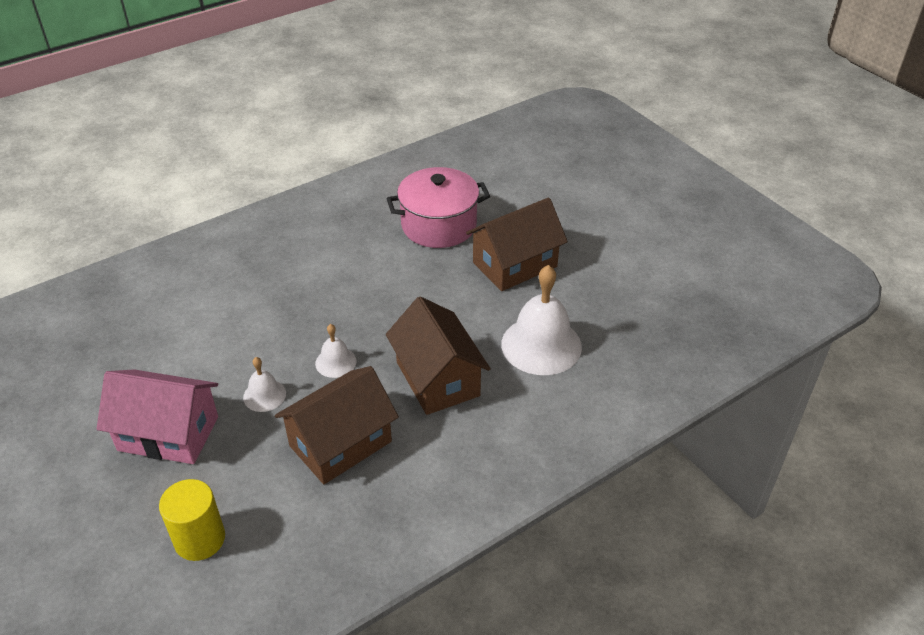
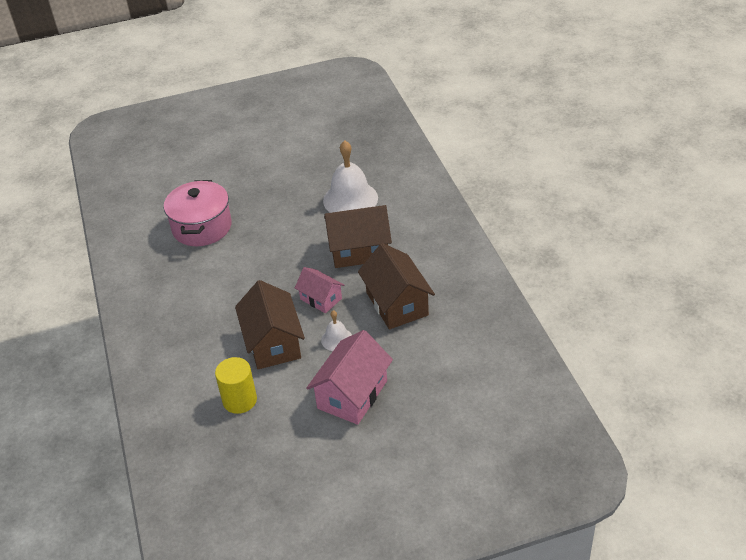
camera: 70 degrees left, 0 degrees up
(199, 539) = (452, 379): yellow cylinder -> yellow cylinder (239, 400)
(335, 362) = (321, 299): white bell -> pink house
(515, 264) = (267, 197): brown house -> brown house (273, 343)

